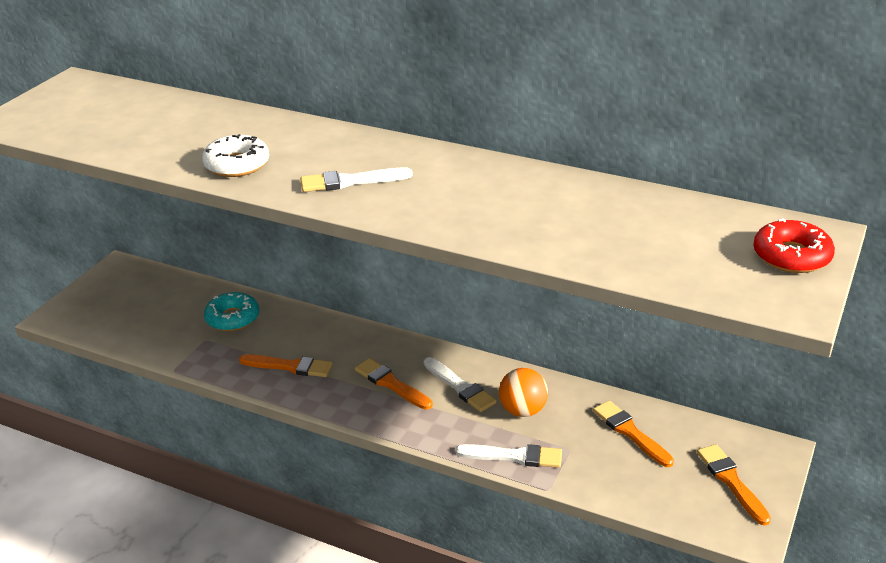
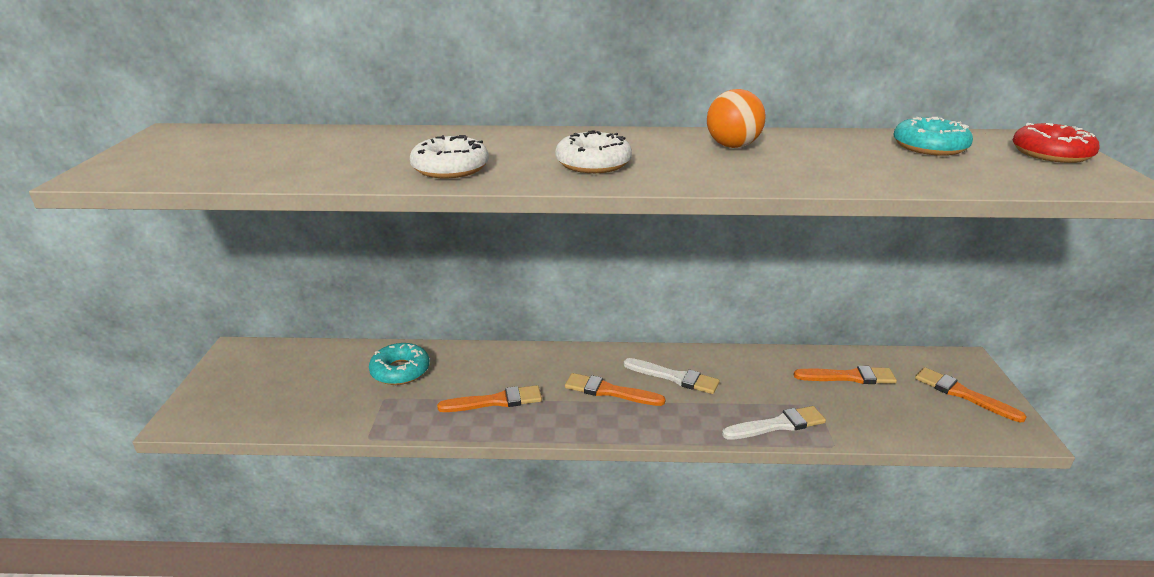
camera: 25 degrees left, 5 degrees down
(350, 181) = (593, 163): white brush -> white donut
(522, 410) = (746, 383): orange ball -> orange ball (732, 146)
(630, 432) = (849, 377): orange brush -> orange brush turned 150 degrees clockwise
(679, 222) = (929, 147): none -> turquoise donut

